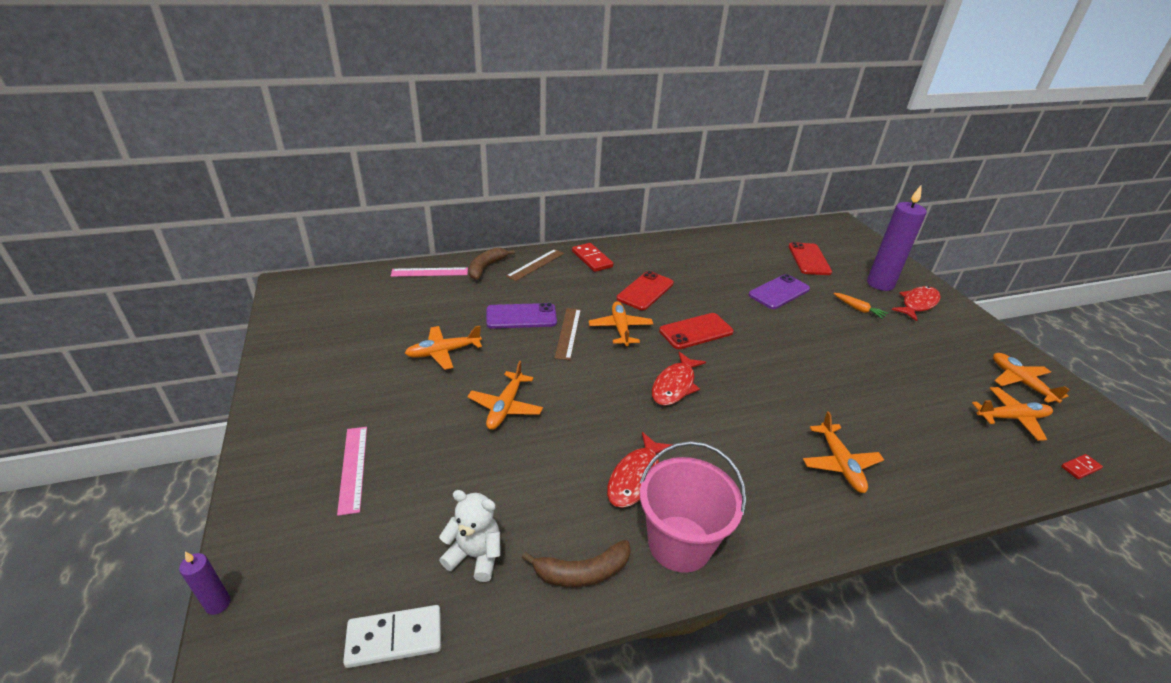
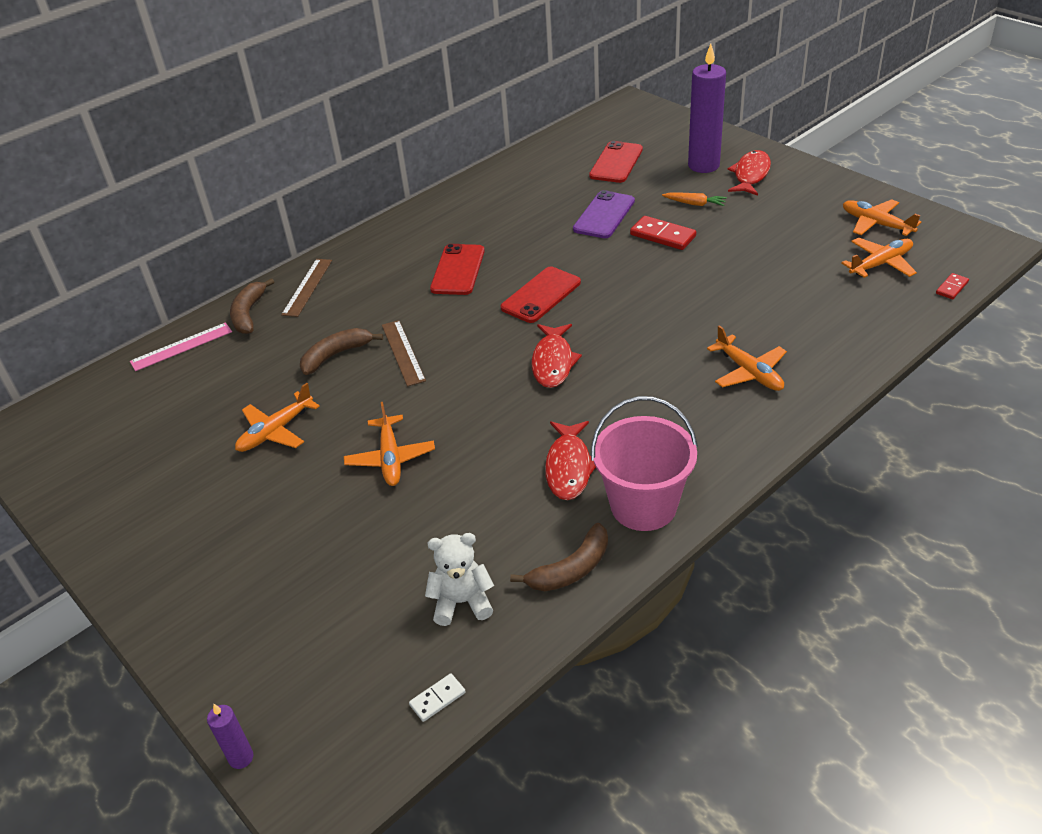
camera: 20 degrees left, 5 degrees up
(353, 468) = (273, 586): pink ruler -> none
(394, 638) = (437, 699): white domino -> white domino, size x0.56
(521, 316) = (336, 355): purple phone -> brown banana
(592, 259) = (371, 254): red domino -> red domino (663, 235)
(620, 328) = (457, 324): orange plane -> none
(809, 259) = (616, 163): red phone -> red phone turned 45 degrees clockwise

